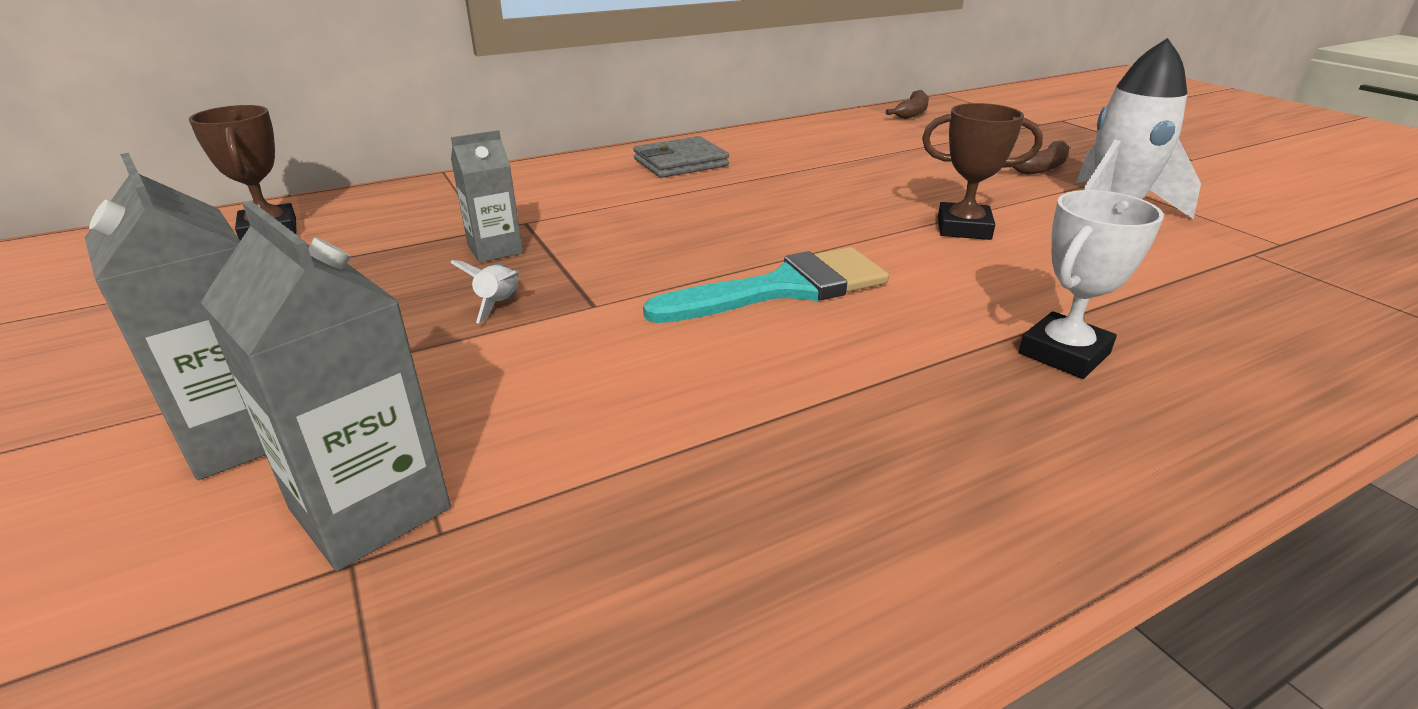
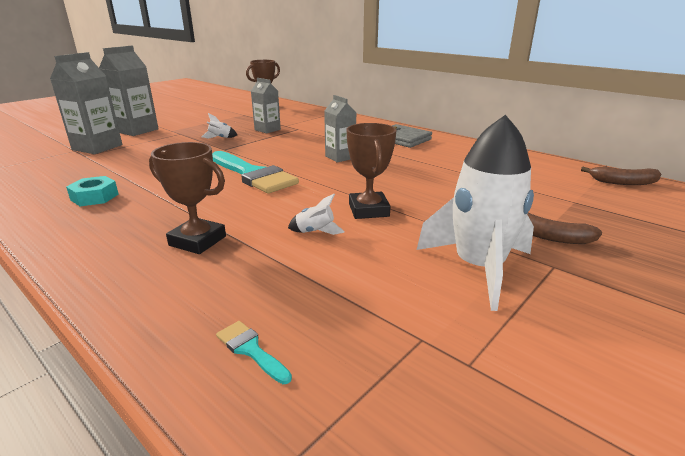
camera: 70 degrees right, 5 degrees down
(737, 213) = (340, 157): none -> grey carton
(835, 478) = (94, 197): none -> turquoise nut
(1030, 268) = (315, 232): none -> white rocket
(1064, 353) = (197, 241): white trophy -> brown trophy
(1318, 333) = (250, 349): none -> turquoise brush

